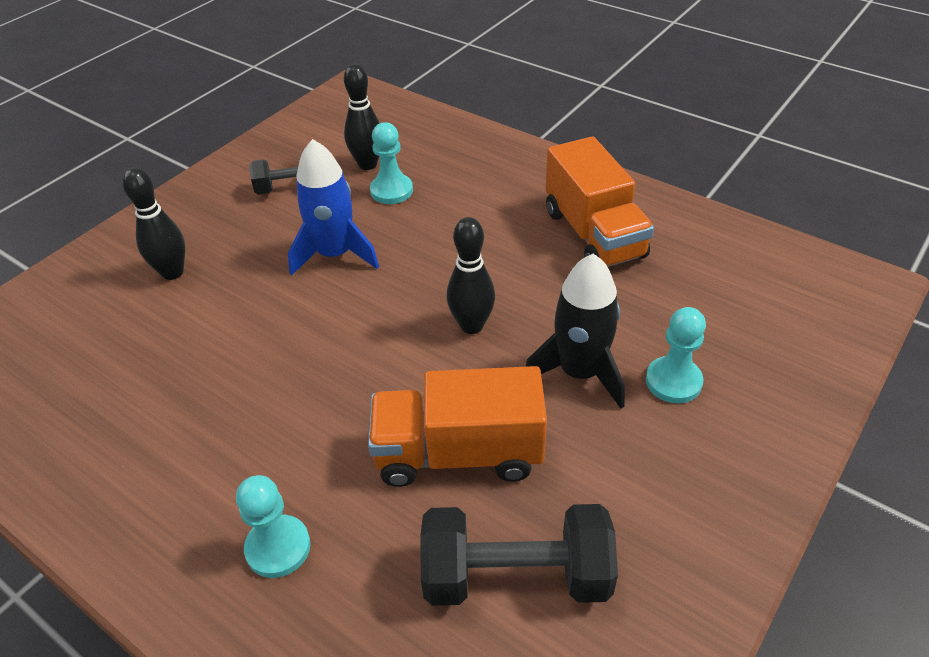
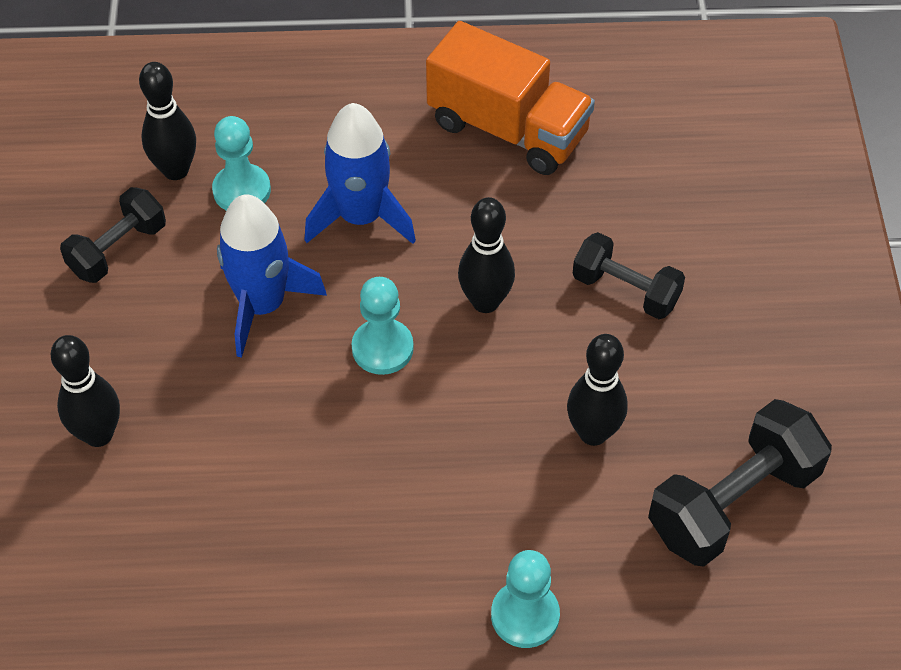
camera: 40 degrees left, 10 degrees up
(445, 237) = (361, 217): none -> blue rocket
(458, 453) = (593, 433): orange truck -> black bowling pin
(579, 372) = (625, 290): black rocket -> black dumbbell
(673, 381) = (710, 250): turquoise pawn -> turquoise pawn (382, 348)

